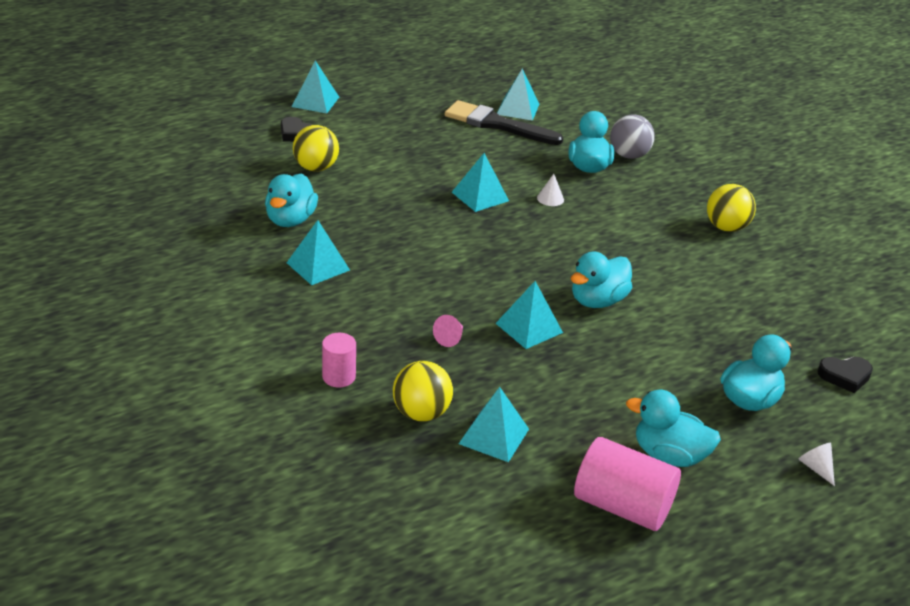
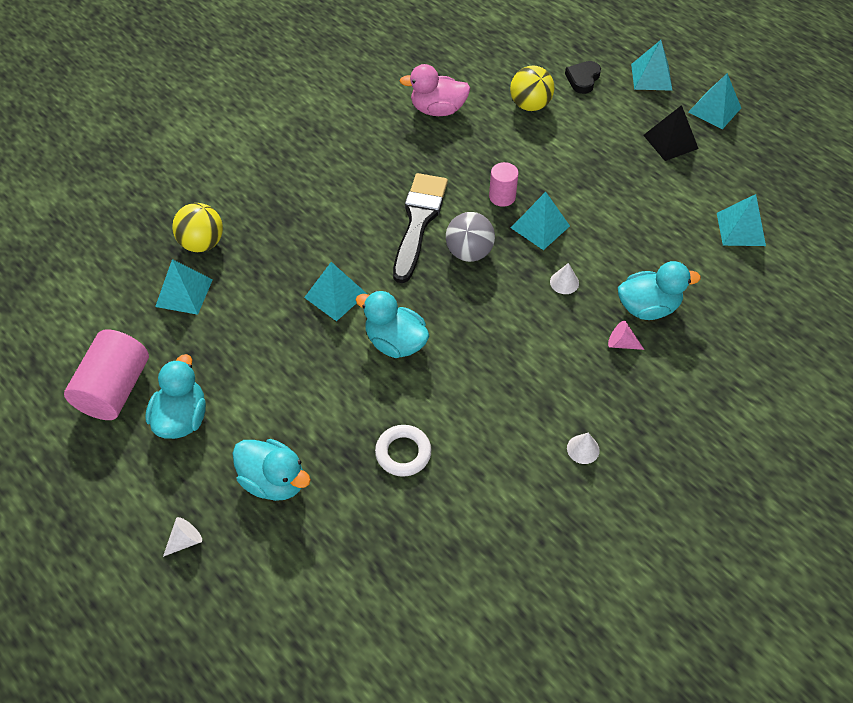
camera: 80 degrees right, 20 degrees up
(290, 220) = (437, 109): turquoise duck -> pink duck
(318, 266) = (376, 141): turquoise pyramid -> turquoise pyramid (714, 110)
(339, 377) = (235, 186): pink cylinder -> pink cylinder (502, 196)
(404, 113) = (670, 141): none -> black pyramid
(450, 338) = (303, 244): pink cone -> pink cone (621, 343)
(496, 124) = (694, 217): black brush -> black brush (418, 221)
(629, 155) = (695, 342): grey ball -> grey ball (469, 252)
(723, 318) = (403, 453): none -> white ring
(726, 227) = (583, 449): yellow ball -> white cone
(845, 376) = (335, 572): black heart -> none

